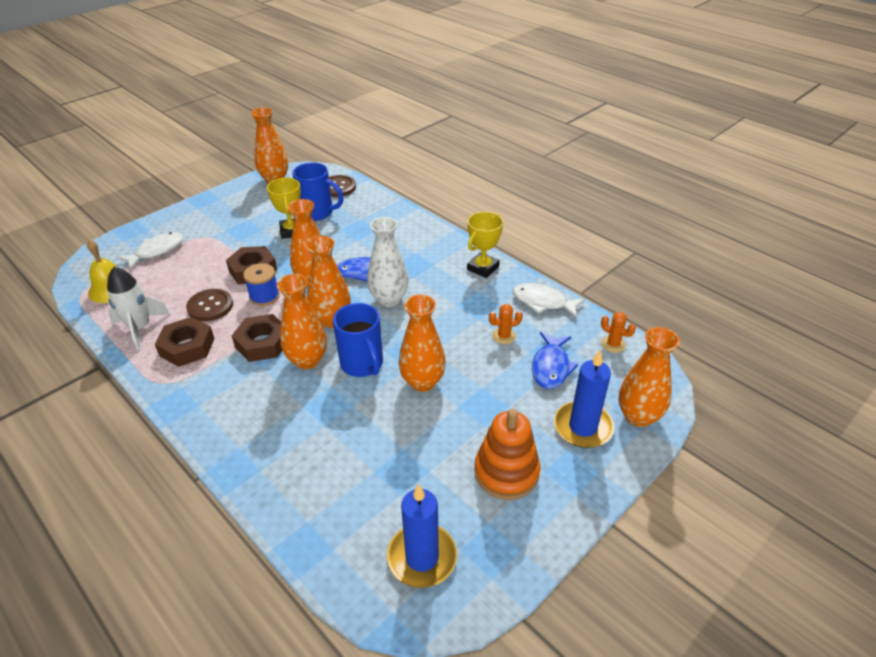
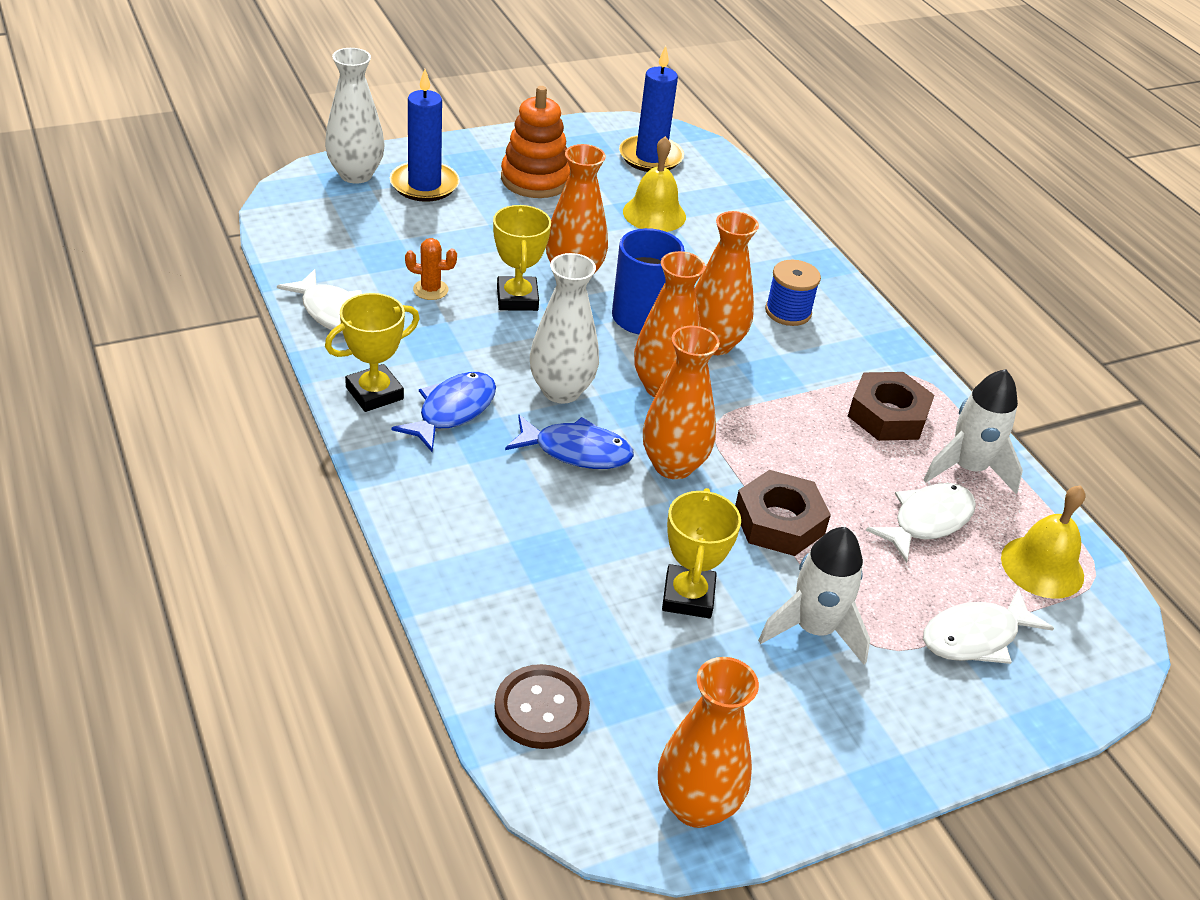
camera: 165 degrees left, 0 degrees up
(171, 293) = (927, 521): none -> white fish
(210, 306) = (856, 472): brown button -> none
(233, 235) = (814, 629): none -> white rocket
(262, 343) = (774, 386): brown nut -> none
(264, 296) = (763, 461): blue spool -> blue spool (788, 312)
(318, 213) = (618, 634): blue mug -> none
(389, 471) = (654, 214): none -> yellow bell
(448, 349) = (517, 299): none -> yellow trophy
(551, 367) = (403, 241): blue fish -> blue fish (452, 411)
(613, 344) = (299, 238): orange cactus -> none
(638, 416) = (356, 174): orange vase -> white vase

